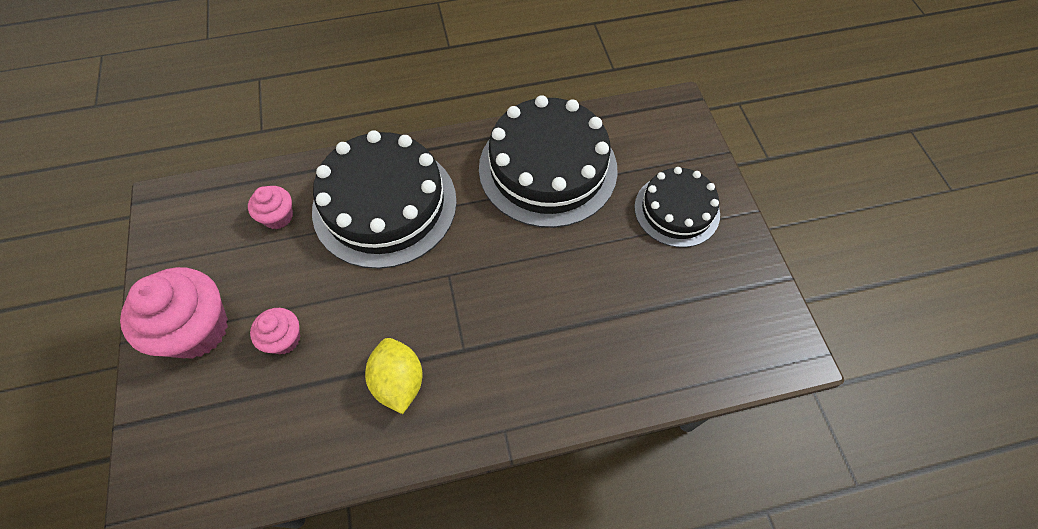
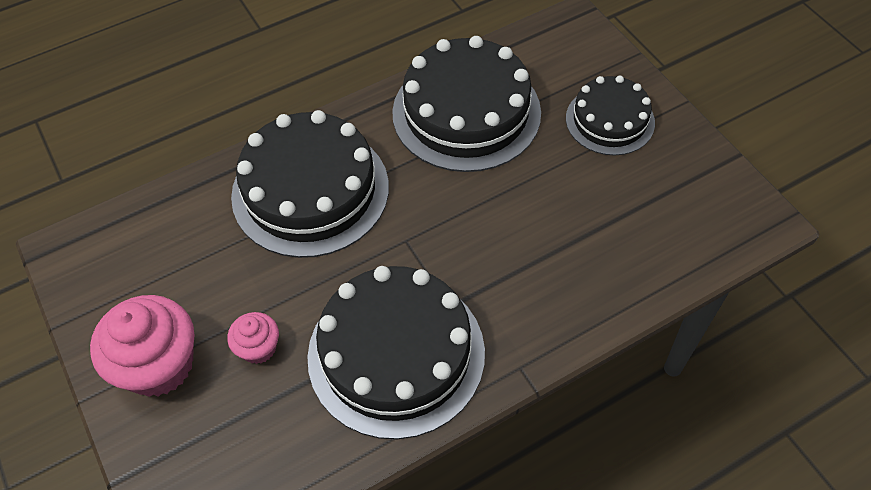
camera: 15 degrees left, 5 degrees down
(278, 217) = (199, 232): pink cupcake -> none
(399, 382) = (396, 354): yellow lemon -> black cake

